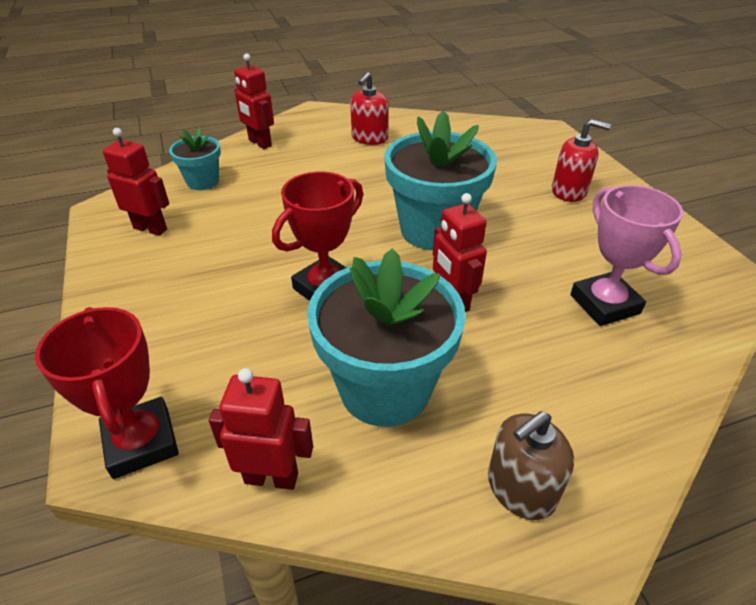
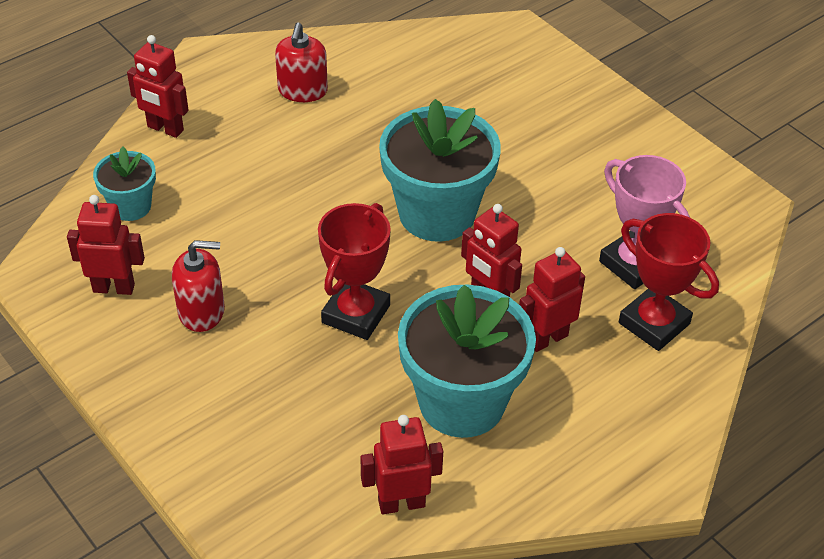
camera: 20 degrees left, 5 degrees up
(141, 442) = (270, 508): red trophy -> red trophy (654, 323)
(495, 350) = (547, 339): none -> red robot
(520, 488) = (605, 454): brown soap dispenser -> none
(569, 191) = (565, 126): red soap dispenser -> red soap dispenser (201, 311)

